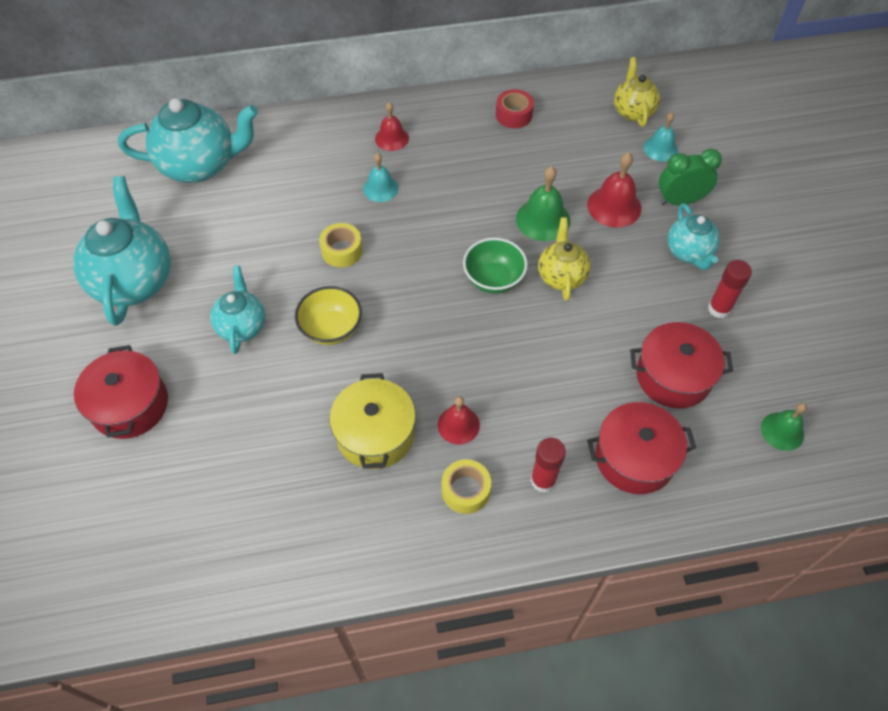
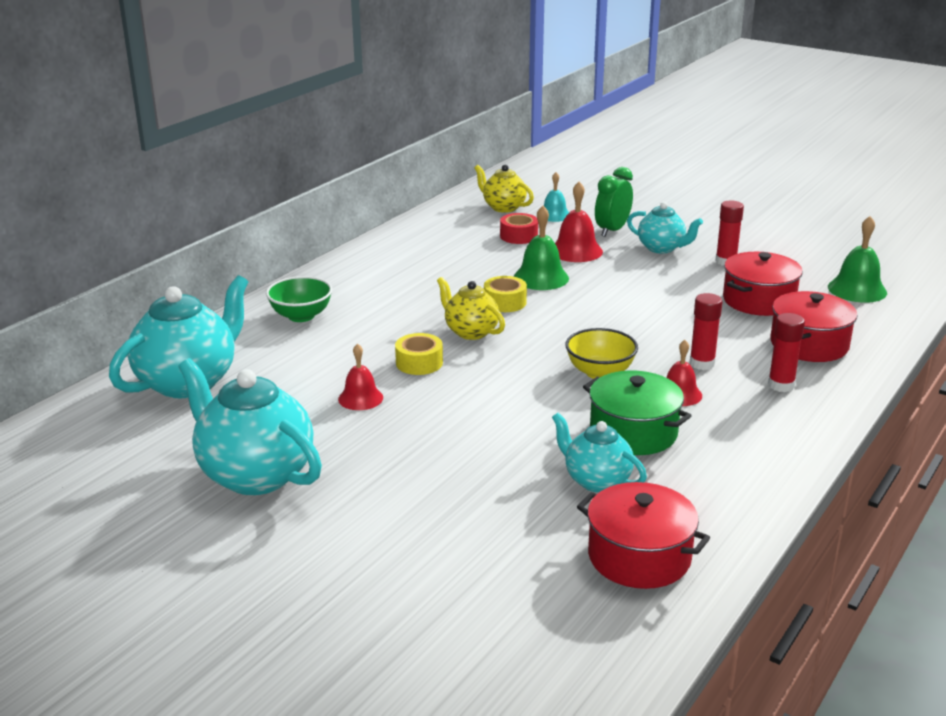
camera: 45 degrees left, 30 degrees down
(130, 405) = (401, 542): red pot -> red pot (639, 557)
(242, 326) = (414, 442): turquoise teapot -> turquoise teapot (596, 480)
(331, 329) = (493, 403): yellow bowl -> yellow bowl (600, 372)
(375, 434) = (633, 432): yellow pot -> green pot
(380, 188) = (386, 319): turquoise bell -> none
(391, 138) = (344, 292): red bell -> red bell (360, 398)
(465, 490) = (746, 419): yellow tape -> yellow tape (505, 302)
(493, 279) = (563, 319): green bowl -> green bowl (301, 316)
(514, 115) = (421, 242): red tape -> red tape (519, 236)
(521, 408) = (702, 363): none -> red glue stick
(561, 276) = (605, 295): yellow teapot -> yellow teapot (470, 332)
(782, 431) = (857, 289): green bell -> green bell, size x1.50

